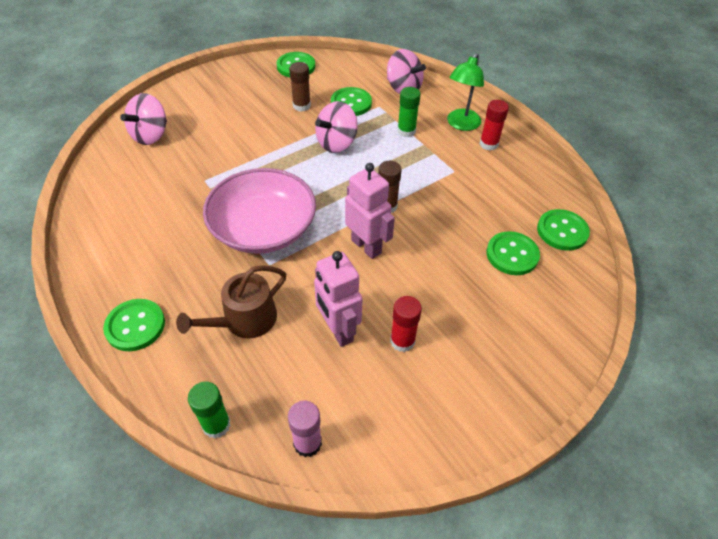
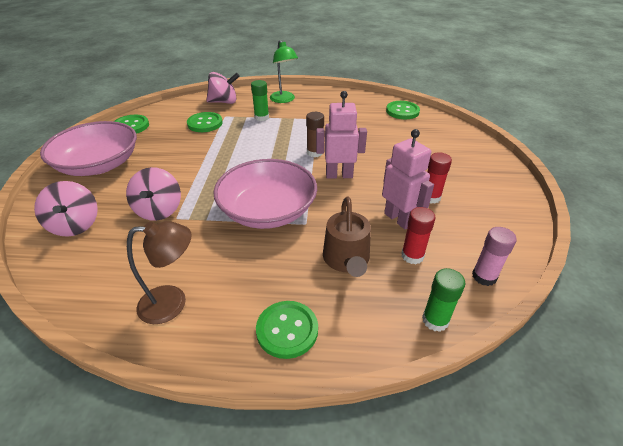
camera: 50 degrees left, 10 degrees down
(116, 242) = (173, 302): none -> brown lamp
(227, 91) = (99, 165): none -> pink bowl
(301, 106) = (174, 141): brown glue stick -> none
(336, 143) = (232, 145): pink spinning top -> pink spinning top (159, 210)
(338, 330) = (398, 219): pink robot -> pink robot turned 135 degrees counterclockwise
(488, 144) = (312, 100): red glue stick -> red glue stick (412, 256)
(512, 254) = (402, 132): green button -> none

